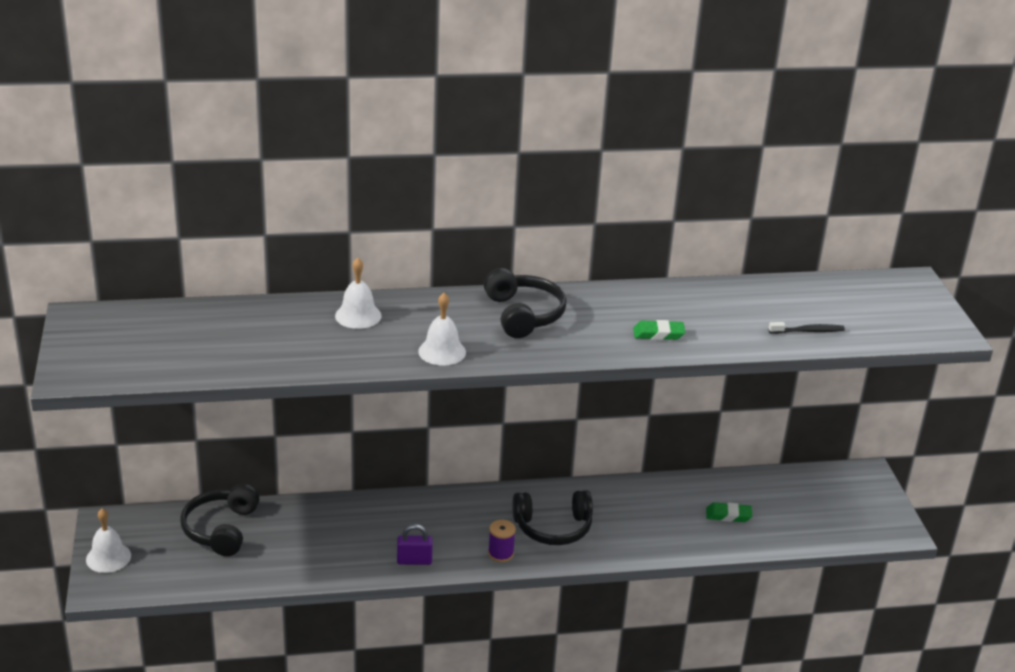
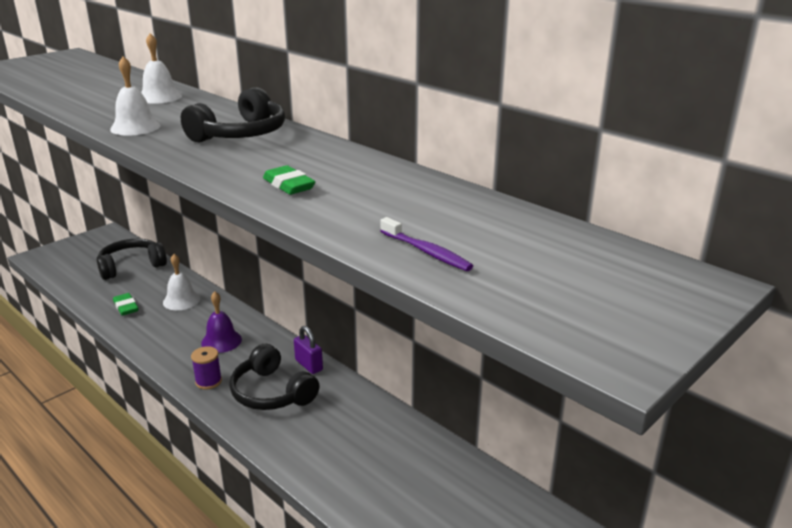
camera: 55 degrees right, 5 degrees down
(108, 557) = (70, 247): white bell -> white bell (181, 300)
(414, 561) = (162, 347): purple padlock -> purple padlock (309, 365)
(444, 524) = (221, 341): none -> purple bell
(728, 515) = (411, 492): green eraser -> green eraser (126, 307)
(808, 331) = (427, 252): black toothbrush -> purple toothbrush

